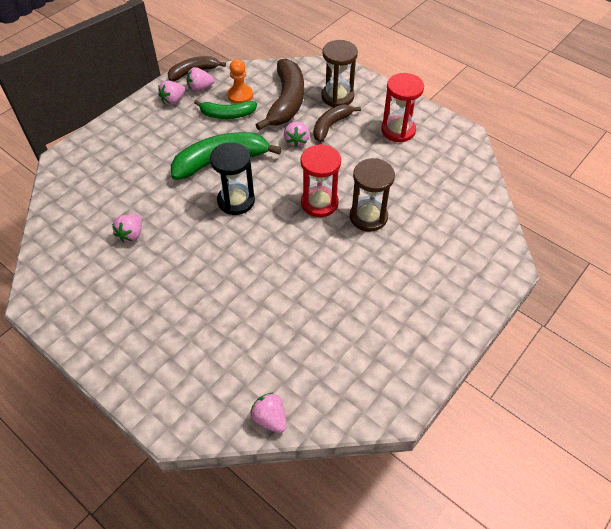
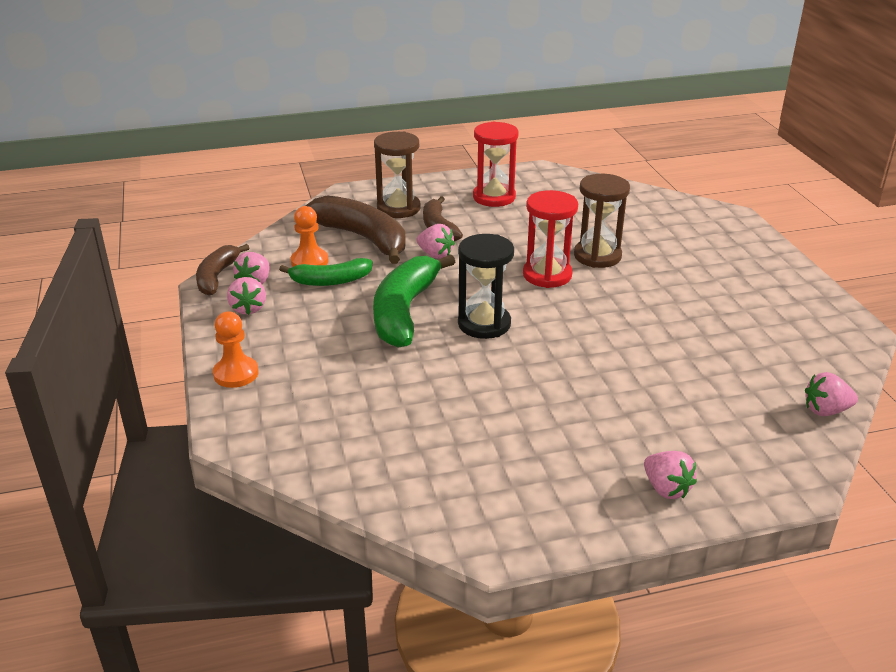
camera: 55 degrees left, 20 degrees down
(112, 130) = (236, 374): none -> orange pawn
(131, 235) = (455, 419): pink strawberry -> pink strawberry (666, 488)
(227, 114) = (330, 281): green banana -> green banana turned 45 degrees clockwise

